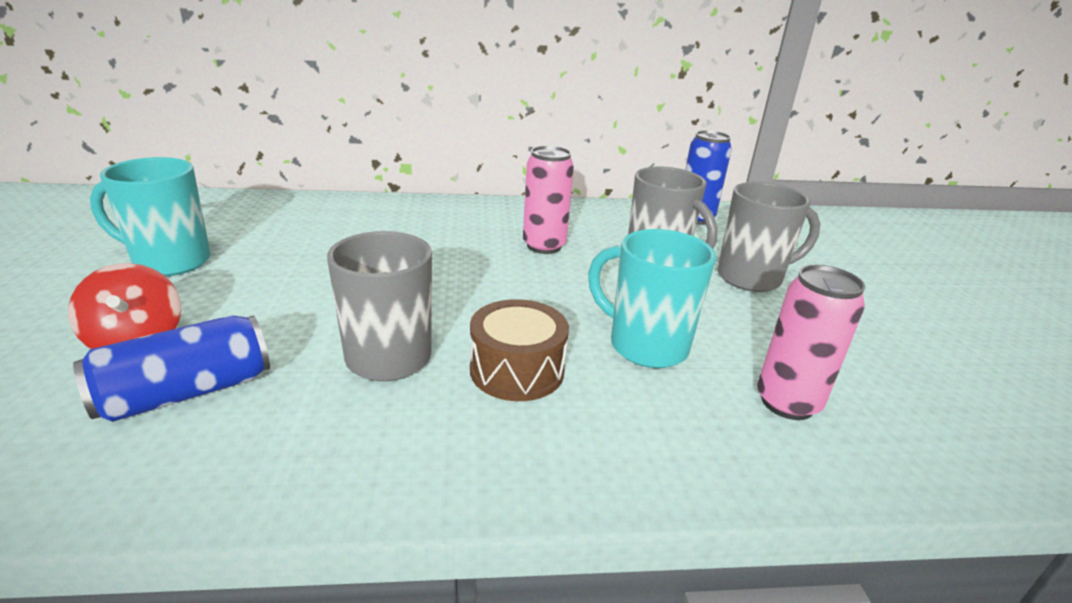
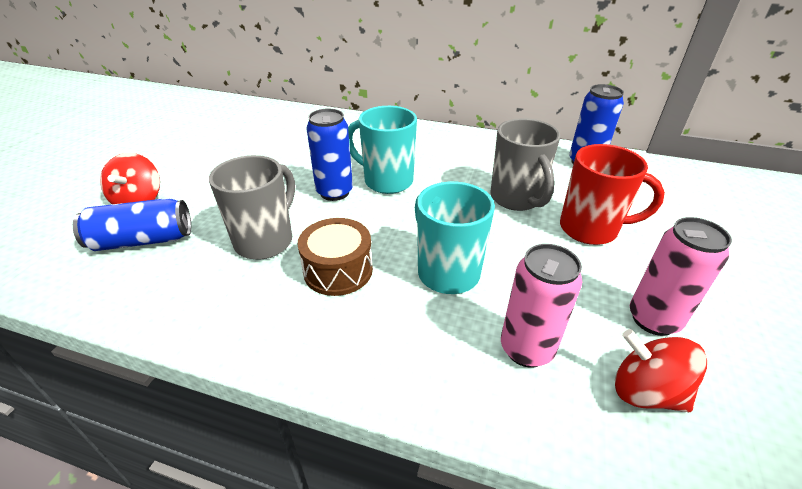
camera: 25 degrees right, 10 degrees up
(170, 262) = (187, 148): turquoise mug -> turquoise mug (386, 181)
(441, 285) = (334, 192): none -> blue can
(544, 246) = (432, 171): pink can -> pink can (653, 319)
(751, 278) = (590, 229): grey mug -> red mug
(918, 413) = (645, 392): none -> red spinning top

